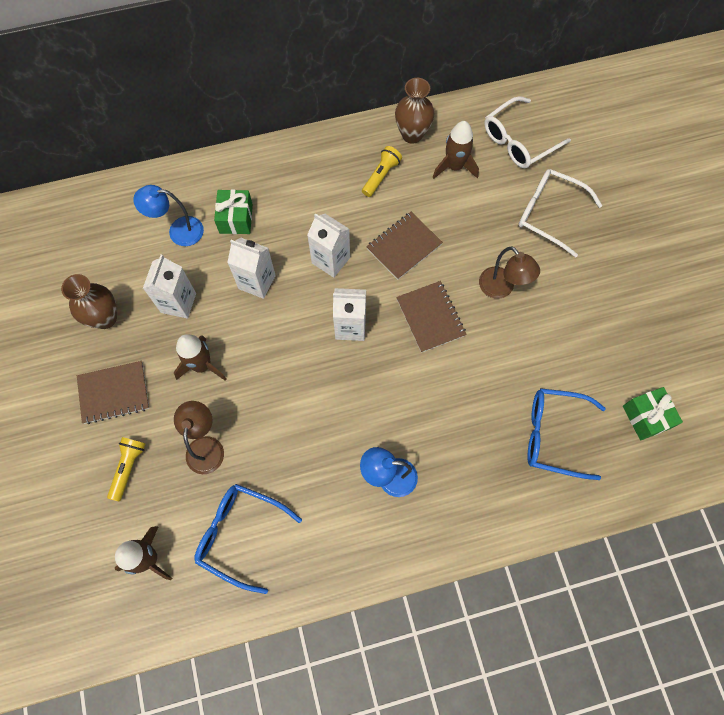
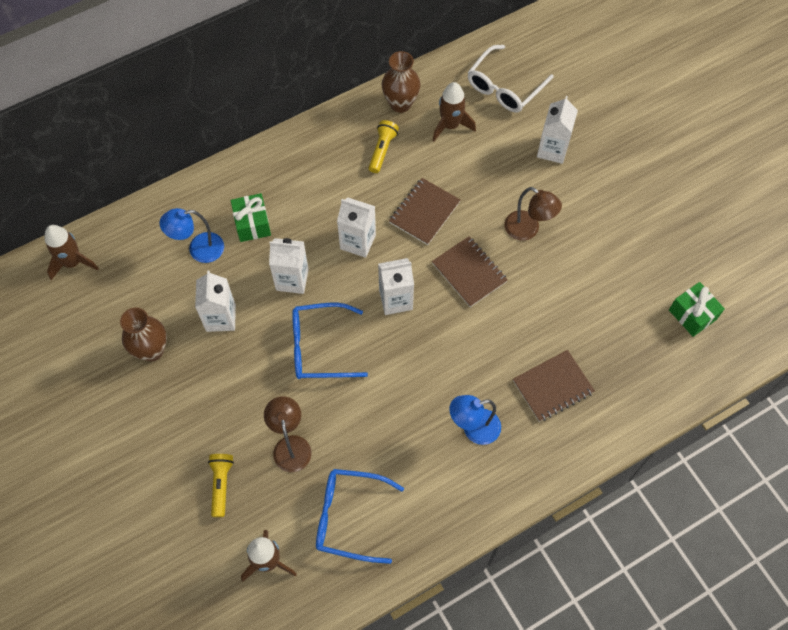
camera: 15 degrees left, 5 degrees down
(114, 393) = (184, 419): brown notebook -> brown notebook (553, 387)
(202, 365) = (263, 371): brown rocket -> brown rocket (73, 262)
(549, 214) = (552, 150): white glasses -> white carton
(553, 435) = (613, 351): blue glasses -> blue glasses (319, 347)

